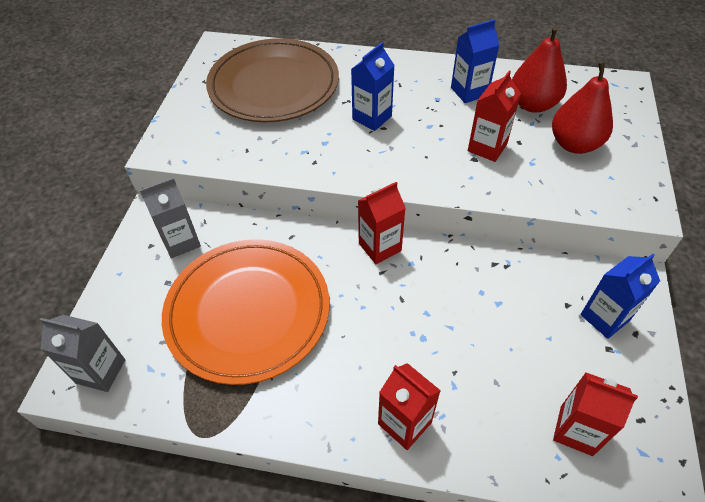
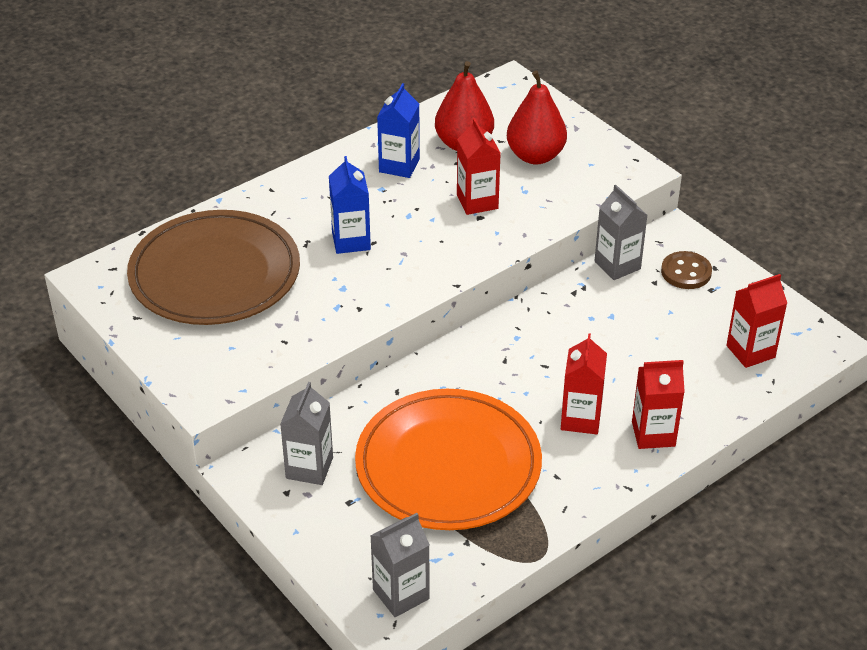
camera: 50 degrees left, 10 degrees down
(380, 247) = (477, 344): red carton -> red carton (580, 419)
(554, 269) = (617, 265): none -> grey carton
(604, 317) = (686, 272): blue carton -> brown button

